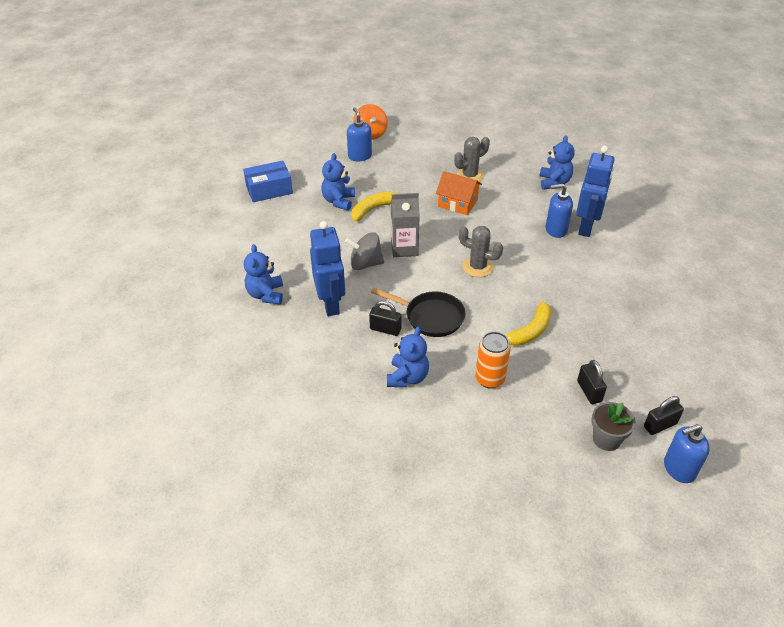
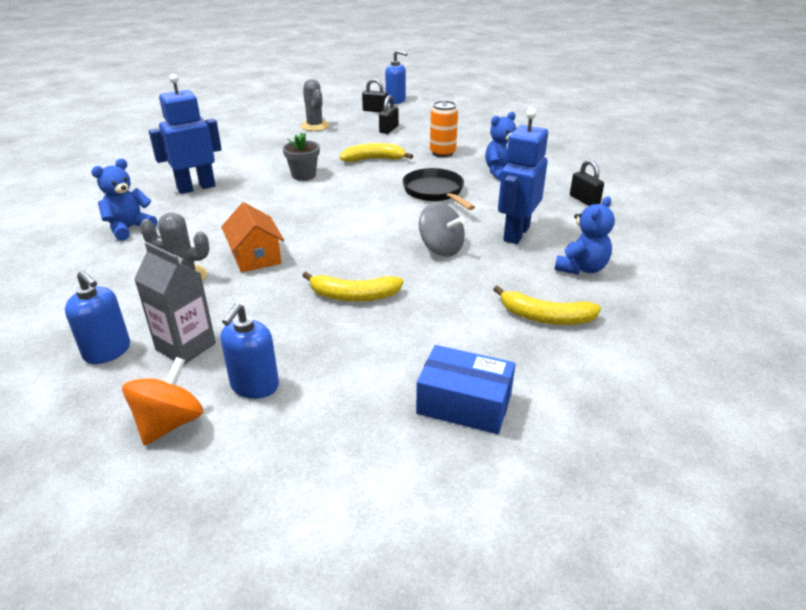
camera: 140 degrees left, 10 degrees down
(264, 247) = (545, 317): none -> yellow banana
(338, 201) = (383, 328): blue teddy bear -> none
(385, 329) = (485, 200): black padlock -> black padlock (584, 200)
(404, 248) = (382, 243): grey carton -> grey carton (186, 346)
(477, 267) = (340, 203): grey cactus -> grey cactus (315, 126)
(555, 230) = (223, 197): blue soap dispenser -> blue soap dispenser (107, 351)
(606, 439) = (414, 116): grey flower pot -> grey flower pot (304, 175)

